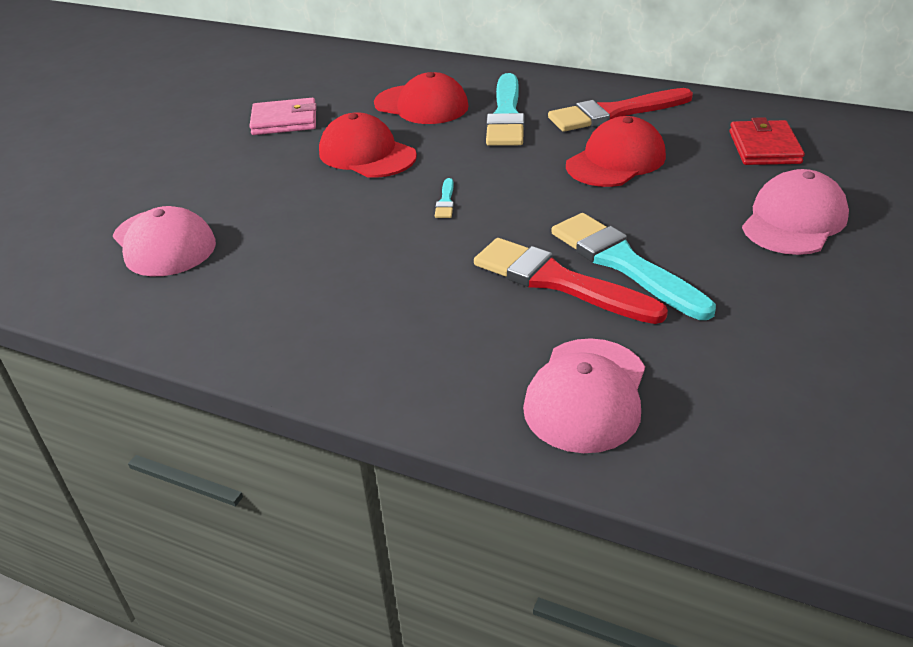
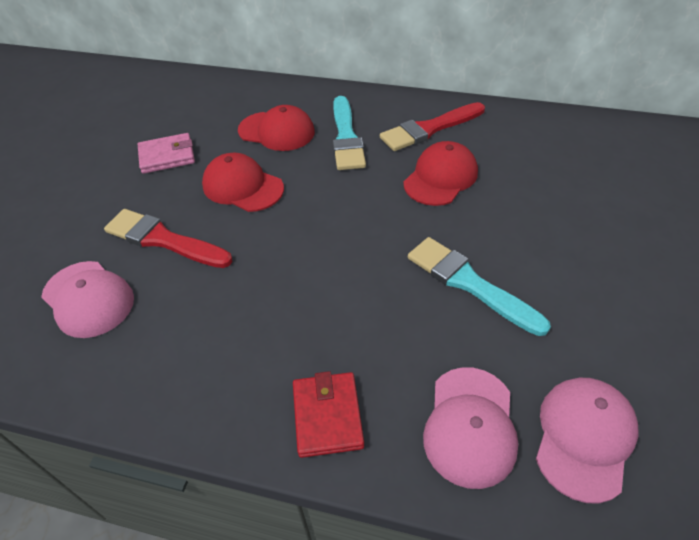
camera: 10 degrees left, 10 degrees up
(445, 201) = (316, 231): turquoise brush -> none
(558, 282) = (423, 308): red brush -> red brush (163, 240)
(764, 147) = (547, 155): red wallet -> red wallet (327, 416)
(794, 220) = (585, 227): pink cap -> pink cap (584, 437)

